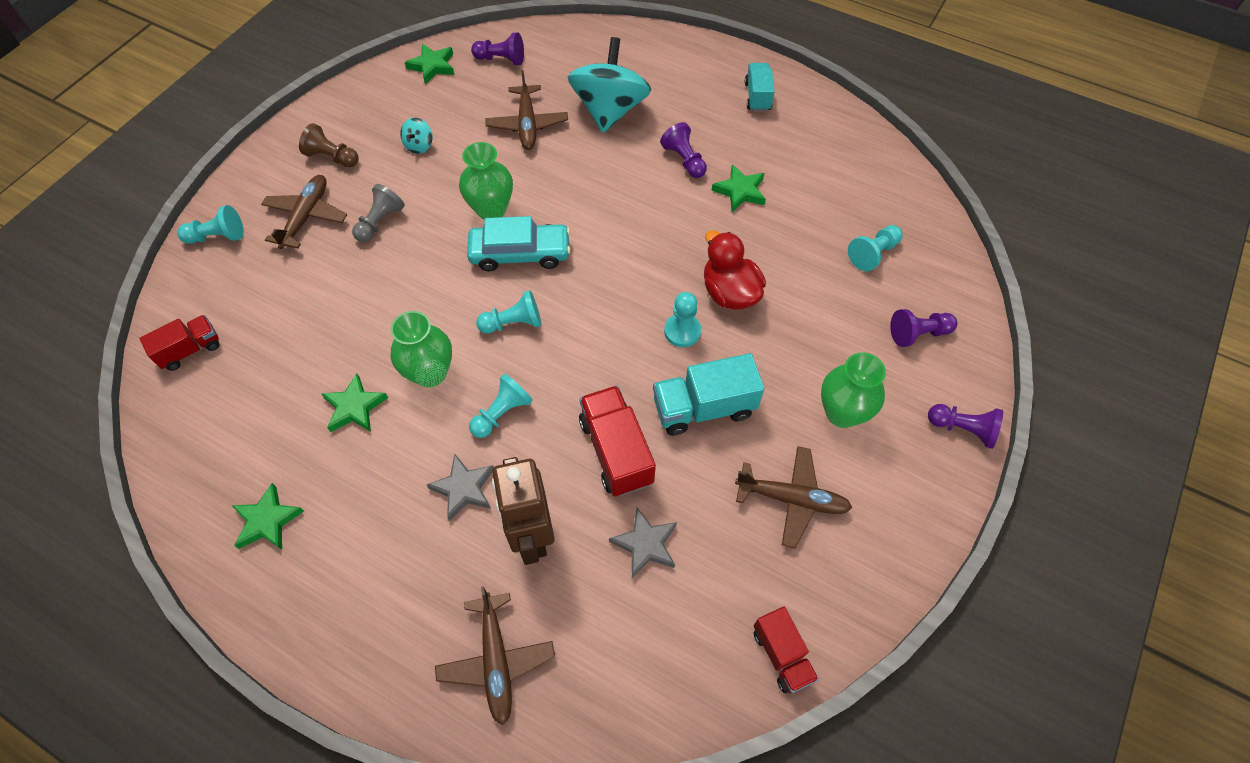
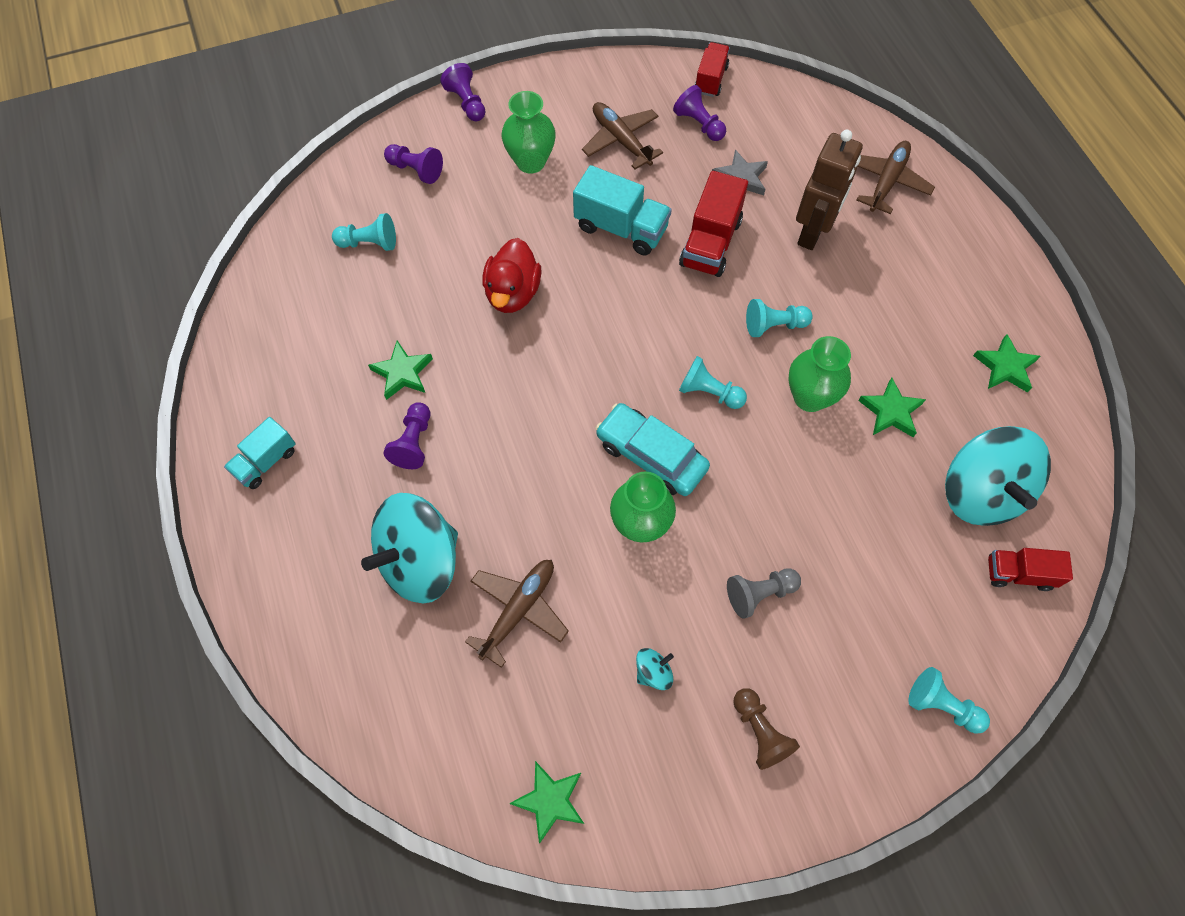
camera: 140 degrees left, 5 degrees up
(246, 391) = (980, 492): none -> turquoise spinning top
(306, 216) = (832, 661): brown plane -> none
(464, 488) = (841, 292): grey star -> none
(501, 59) = (463, 742): purple pawn -> purple pawn (699, 124)
(682, 331) = (580, 290): turquoise pawn -> none

